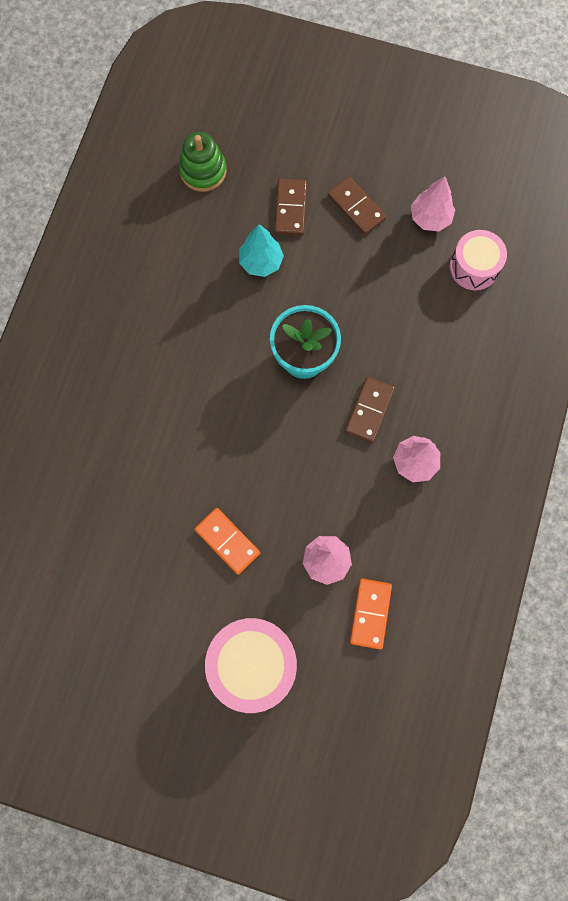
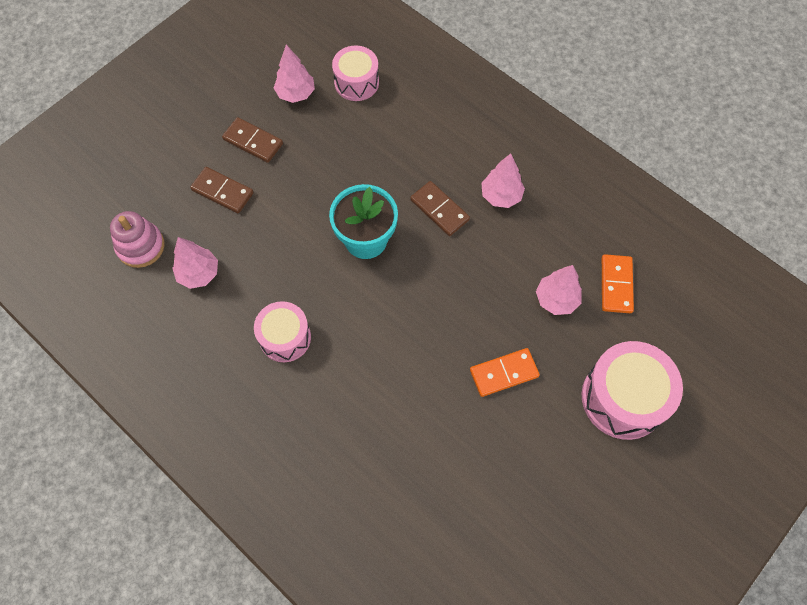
camera: 65 degrees left, 10 degrees down
(174, 334) = (285, 337): none -> pink drum
(200, 232) = (199, 274): none -> pink tree
(203, 171) = (140, 246): green stacking toy -> pink stacking toy
(261, 262) = (258, 236): turquoise tree -> none
(356, 207) = (253, 142): brown domino -> brown domino turned 45 degrees clockwise
(370, 613) = (616, 285): orange domino -> orange domino turned 60 degrees clockwise

